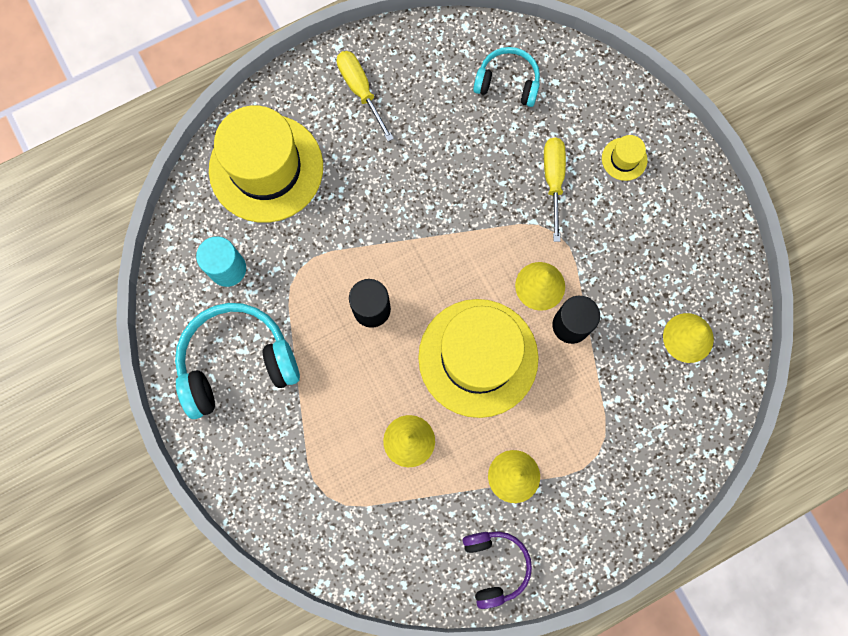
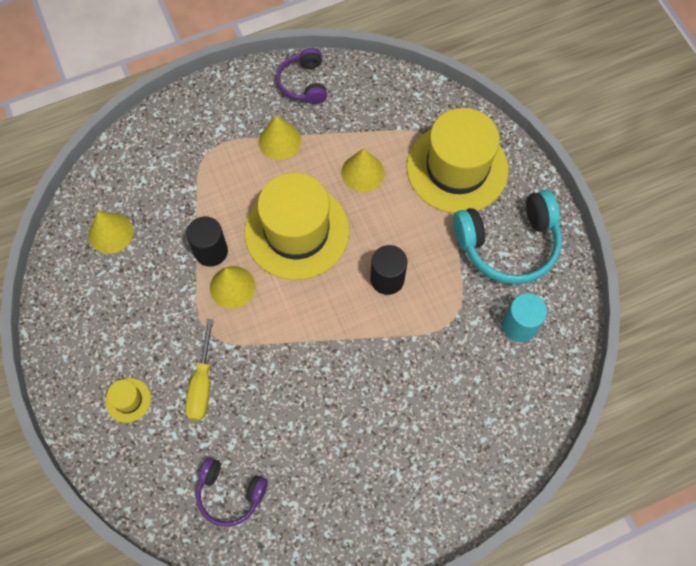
camera: 175 degrees left, 10 degrees down
(266, 168) = (484, 421): yellow hat -> yellow hat (457, 168)
(360, 90) = (385, 498): yellow screwdriver -> none
(507, 83) = (230, 493): turquoise headphones -> purple headphones

